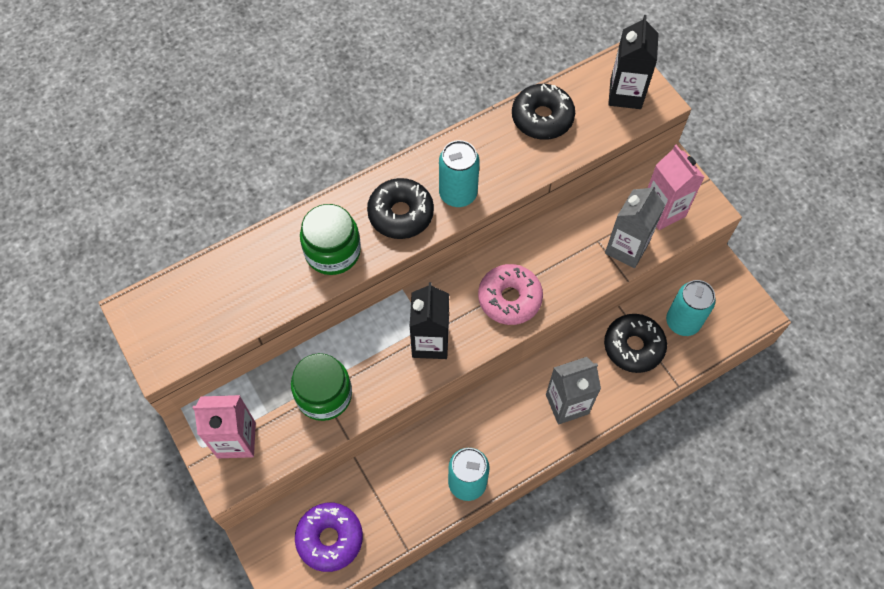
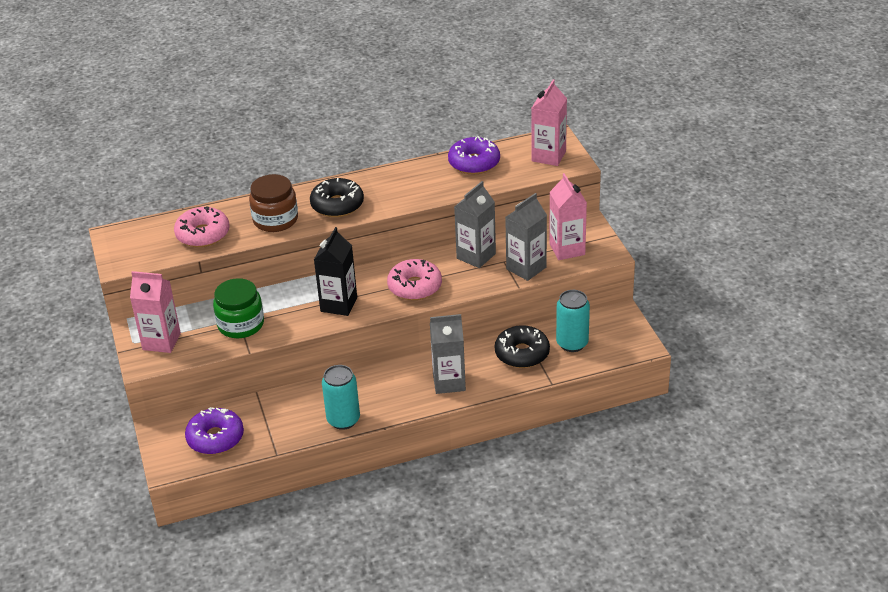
camera: 15 degrees right, 25 degrees down
(249, 291) = (203, 234): none -> pink donut
(332, 251) = (275, 220): green jar -> brown jar
(458, 194) = (387, 198): turquoise can -> none
(542, 118) = (474, 163): black donut -> purple donut
(564, 238) = (476, 256): none -> grey carton
(625, 94) = (548, 156): black carton -> pink carton

